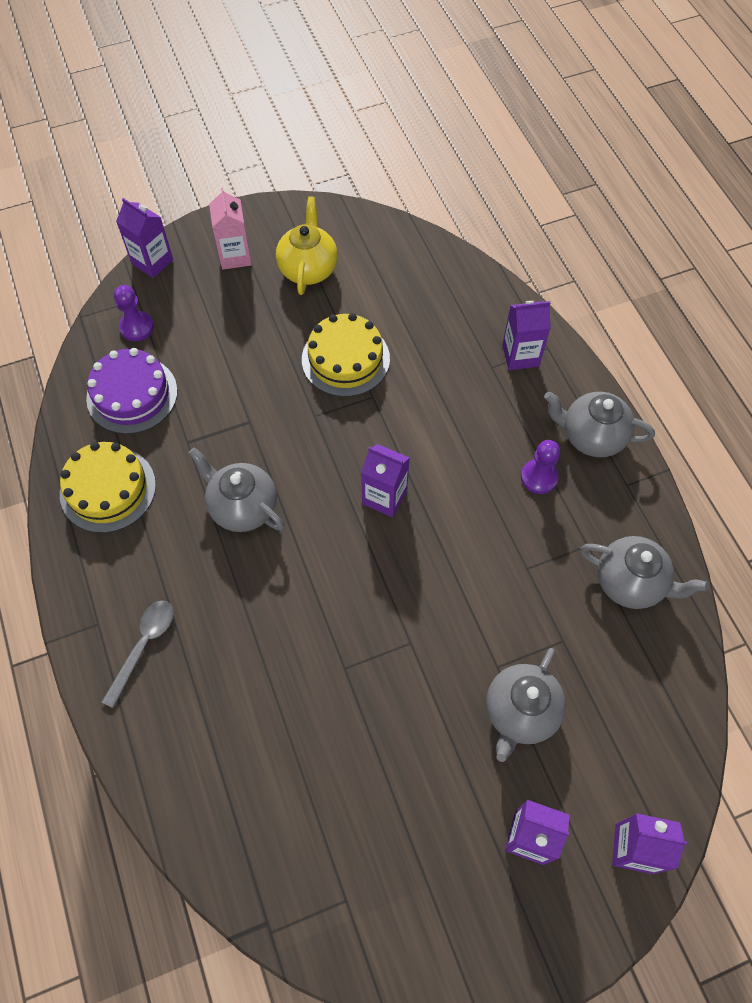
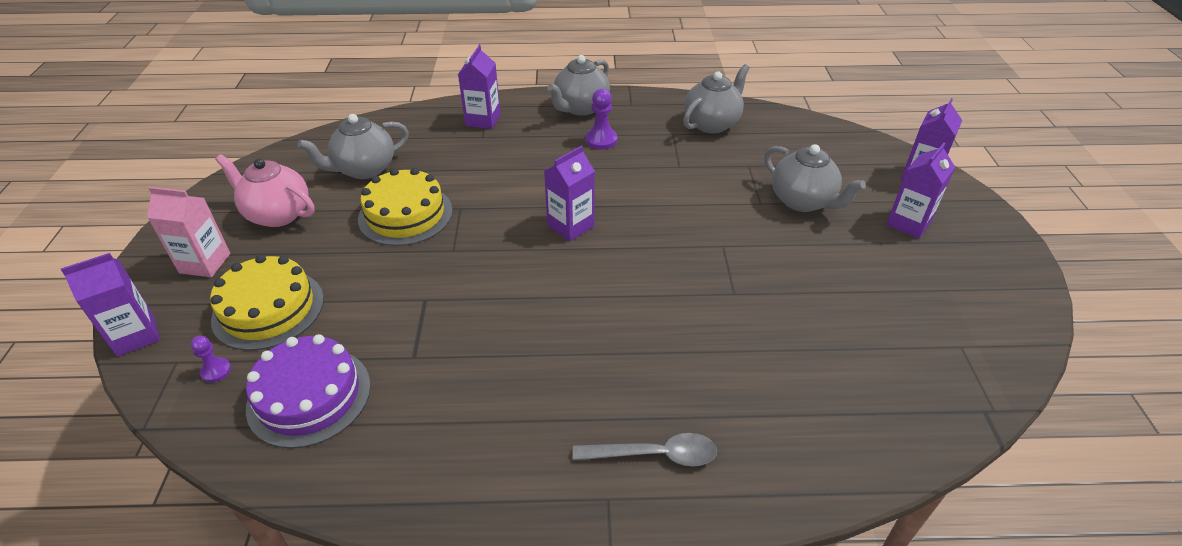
camera: 70 degrees left, 20 degrees down
(108, 489) = (426, 449): yellow cake -> yellow cake (268, 309)
(137, 327) = (216, 371): purple pawn -> purple pawn, size x0.63
(143, 646) = (654, 455): grey spoon -> grey spoon turned 135 degrees clockwise
(242, 507) = (524, 328): grey teapot -> grey teapot (364, 169)
(308, 268) = (277, 214): yellow teapot -> pink teapot

